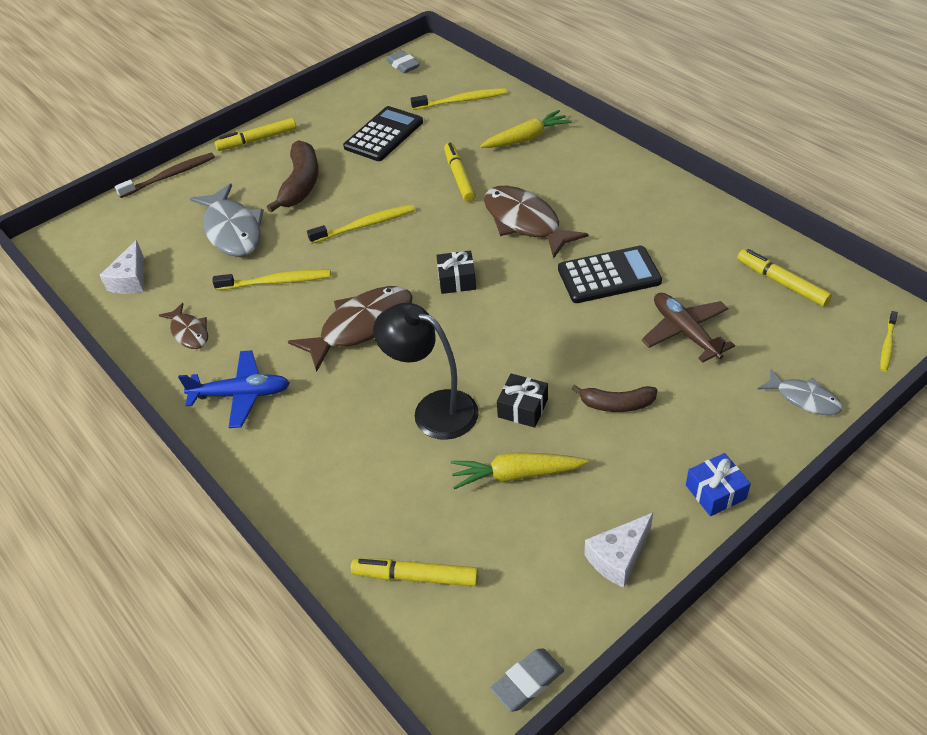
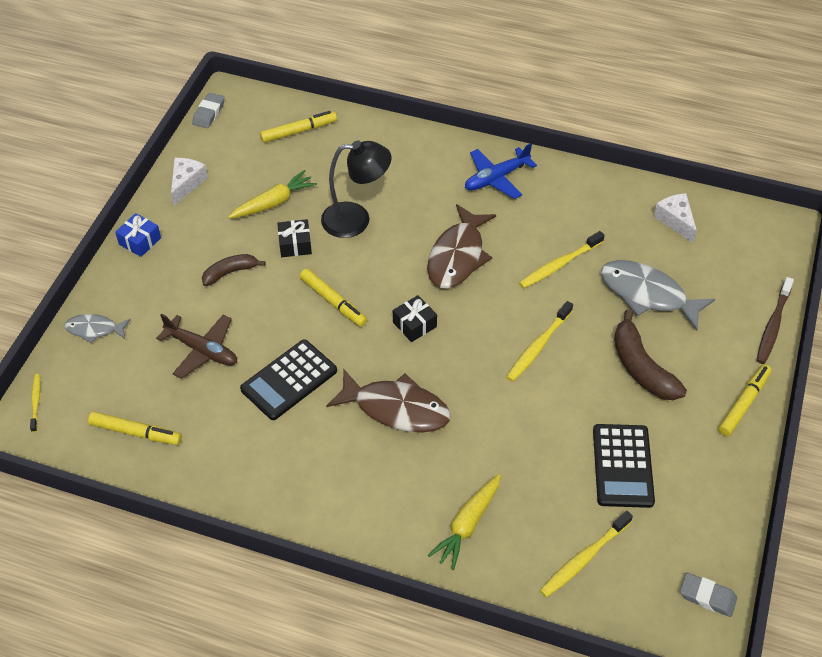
camera: 145 degrees right, 5 degrees up
(189, 332) = (581, 202): brown fish -> none
(459, 177) = (497, 439): yellow marker -> yellow marker (333, 301)

